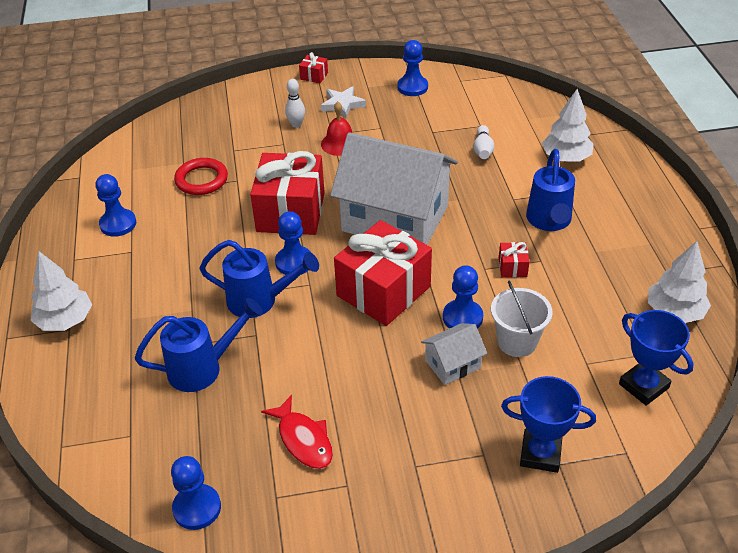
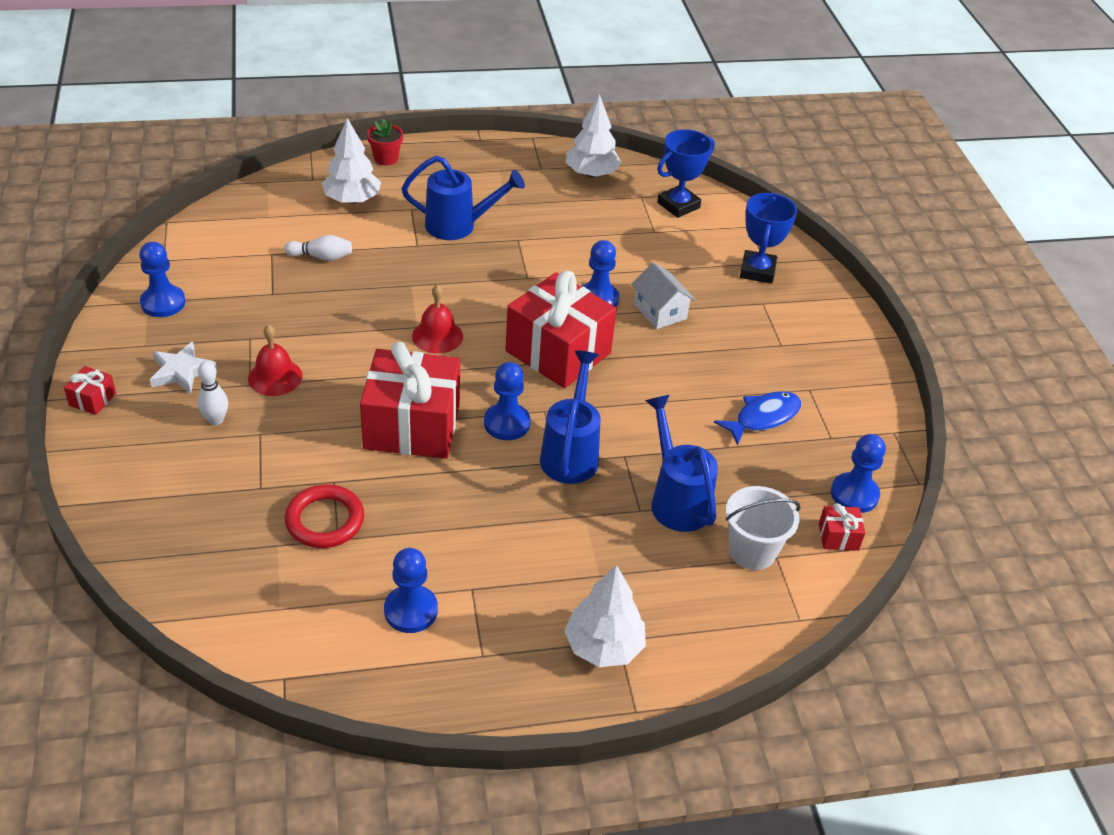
camera: 95 degrees left, 0 degrees up
(303, 440) = (763, 417): red fish -> blue fish
(395, 218) = (437, 336): white house -> red bell
(512, 267) = (526, 258): red gift -> red gift (838, 537)
(517, 342) = (630, 268): white bucket -> white bucket (752, 551)
(637, 171) = (386, 158): none -> red flower pot

